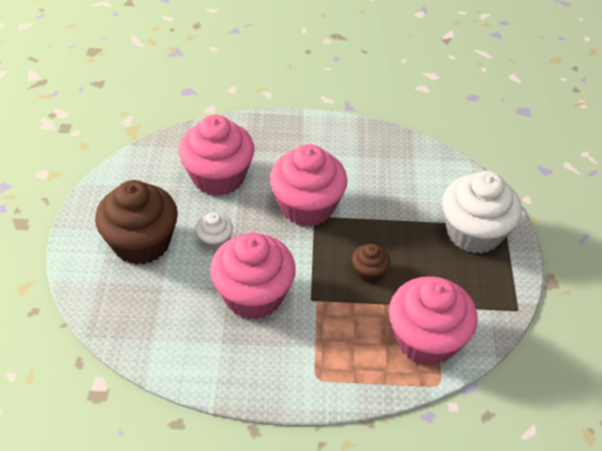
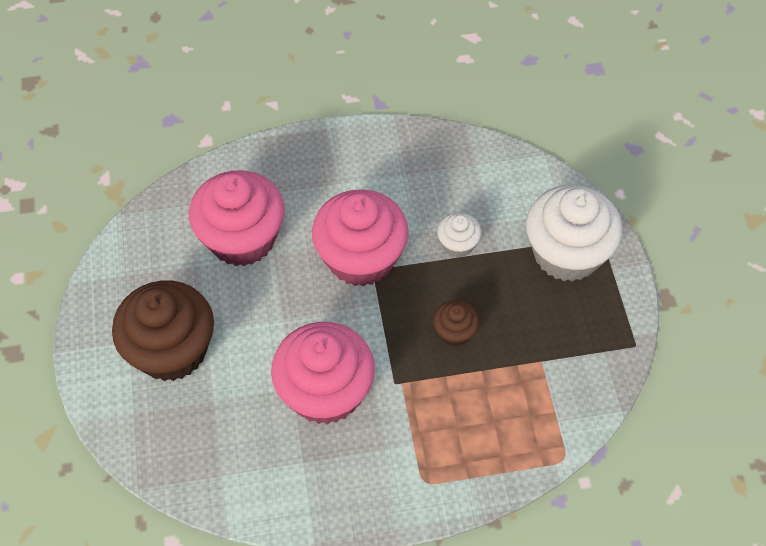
camera: 10 degrees left, 10 degrees up
(215, 240) = (261, 328): white cupcake -> white cupcake (458, 244)
(426, 339) = (539, 406): pink cupcake -> none

